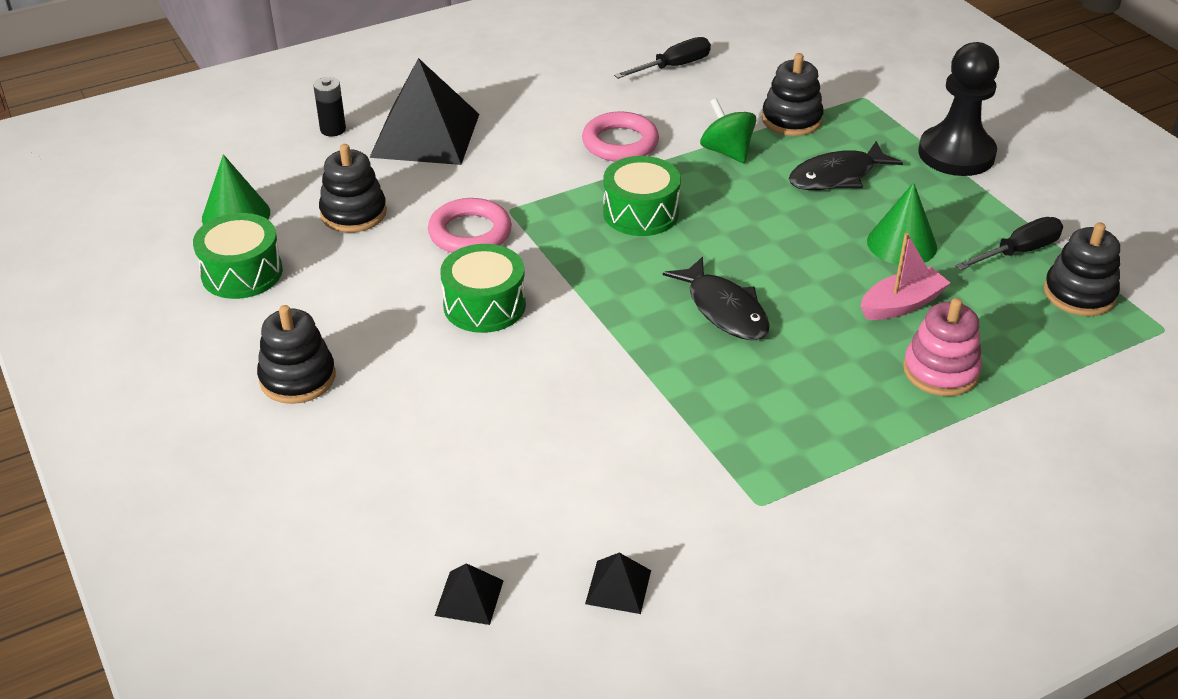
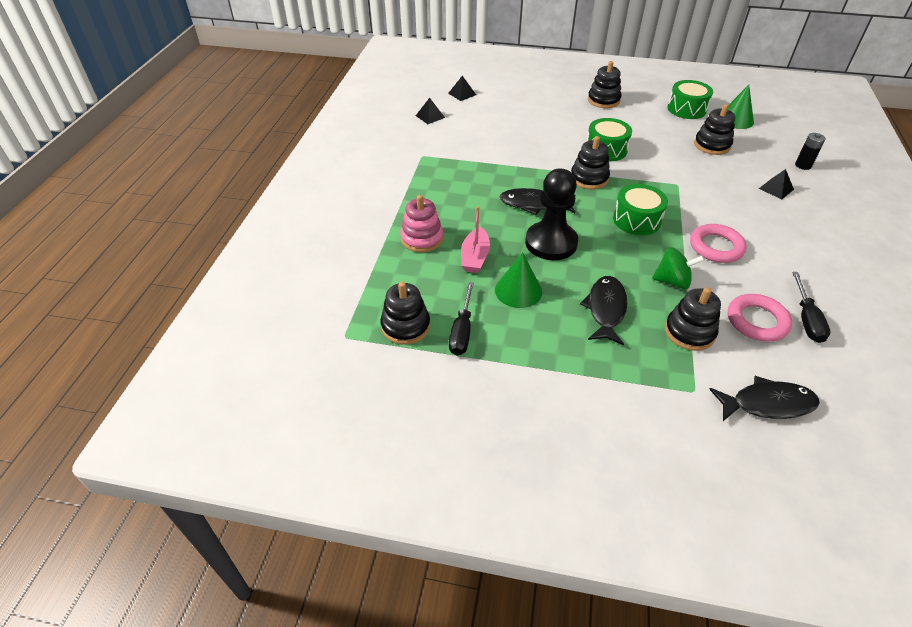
camera: 130 degrees right, 5 degrees up
(425, 135) = (776, 189): black pyramid -> black pyramid, size x0.43
(470, 233) = (666, 166): pink ring -> pink ring (757, 321)
(591, 288) = (589, 178): none -> black stacking toy
(821, 62) = (767, 404): none -> black fish
(956, 154) = (580, 384): black pawn -> black pawn (551, 243)

